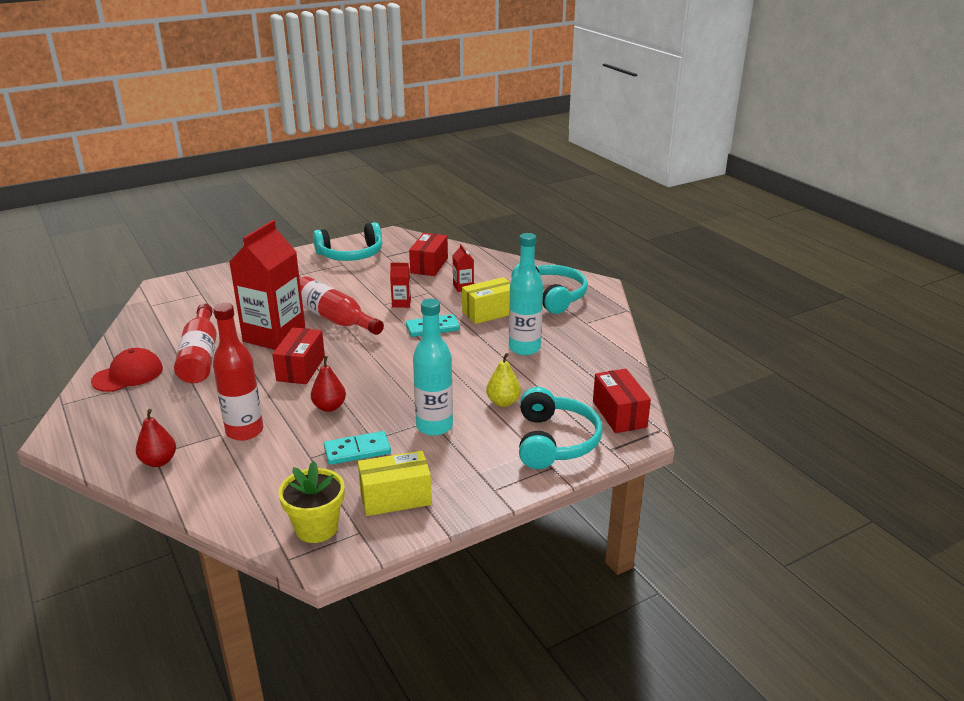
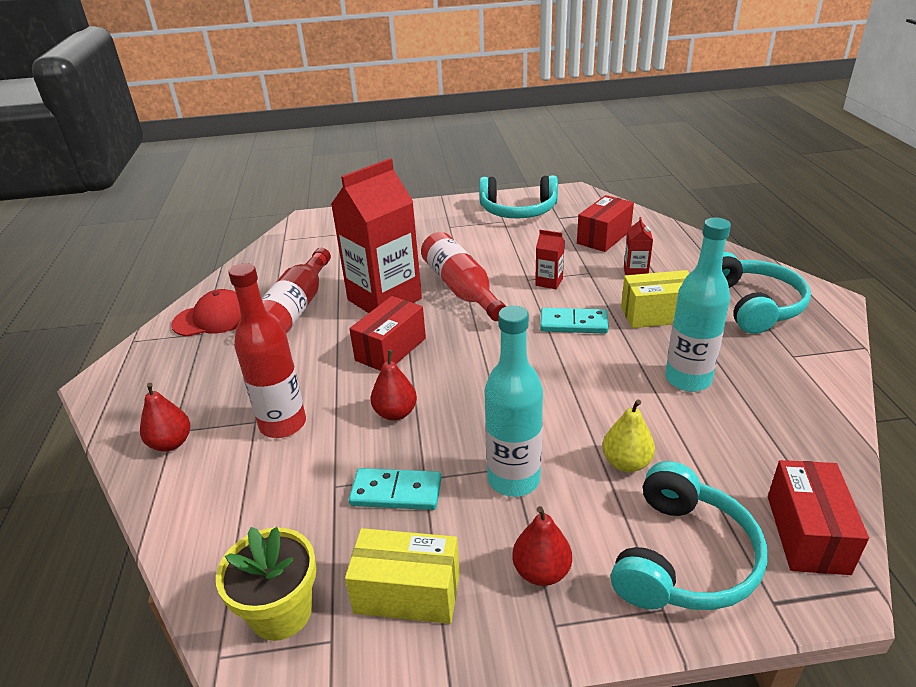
camera: 25 degrees right, 5 degrees up
(474, 467) = (541, 571): none -> red pear

